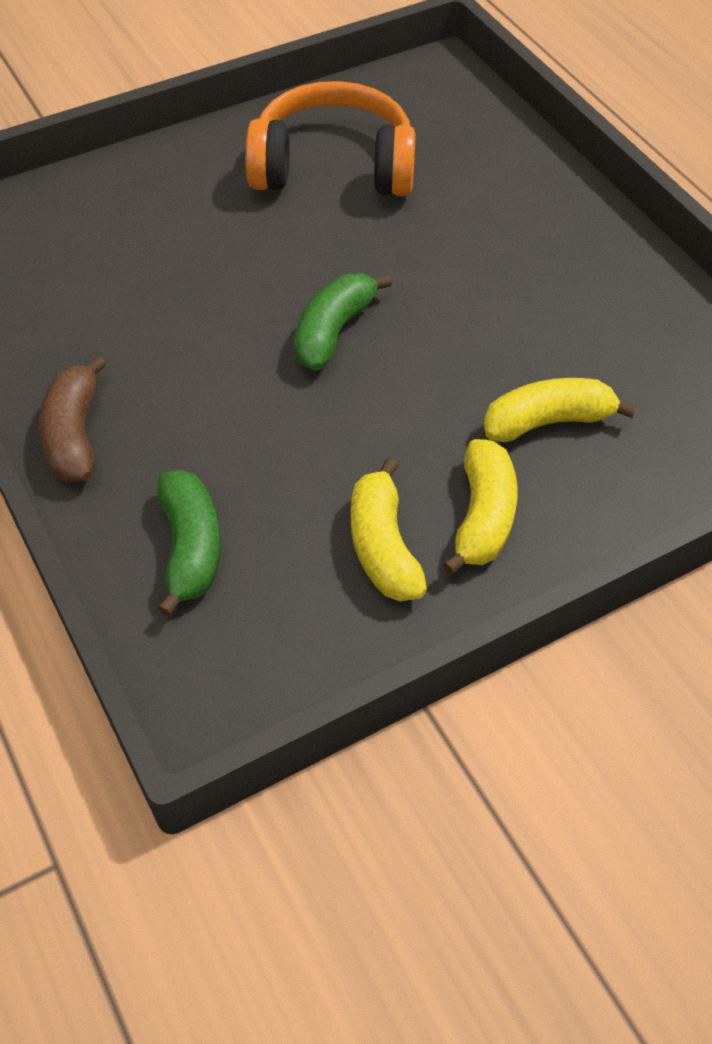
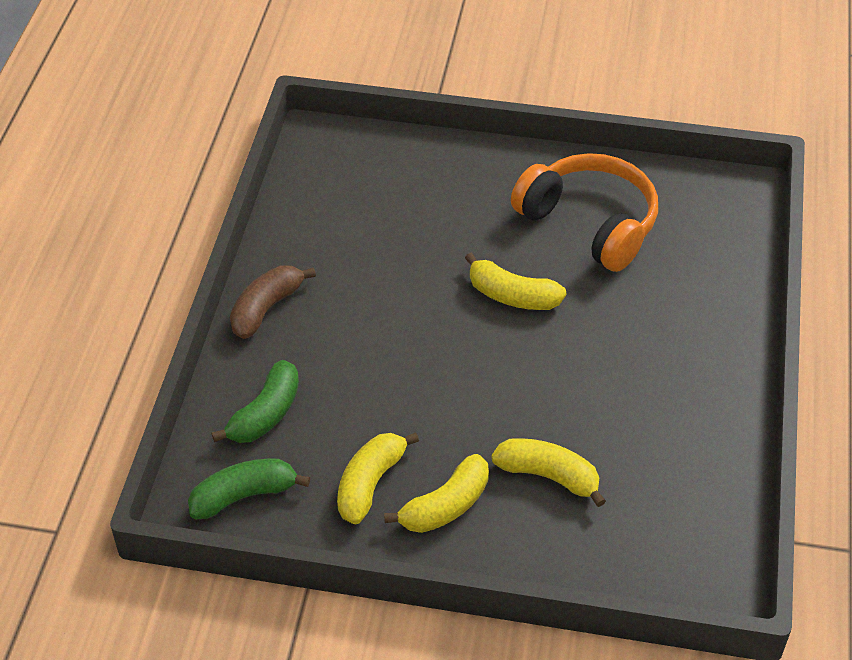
camera: 40 degrees right, 5 degrees down
(330, 273) = (512, 296): none -> yellow banana
(333, 331) = (474, 335): green banana -> green banana (244, 495)

